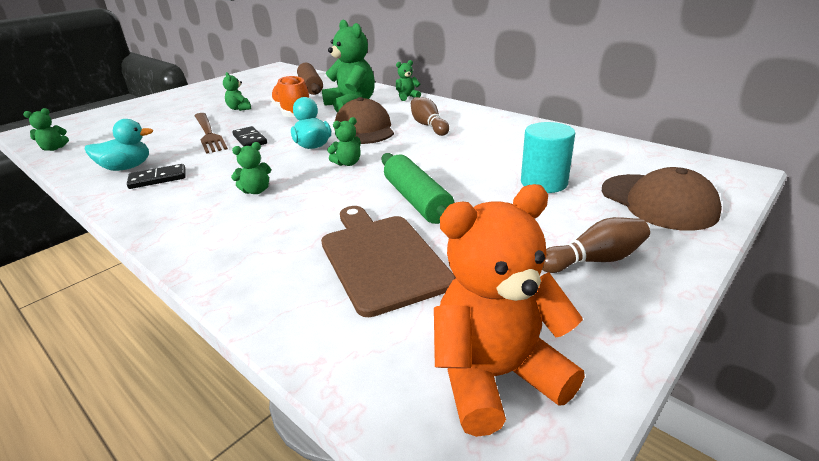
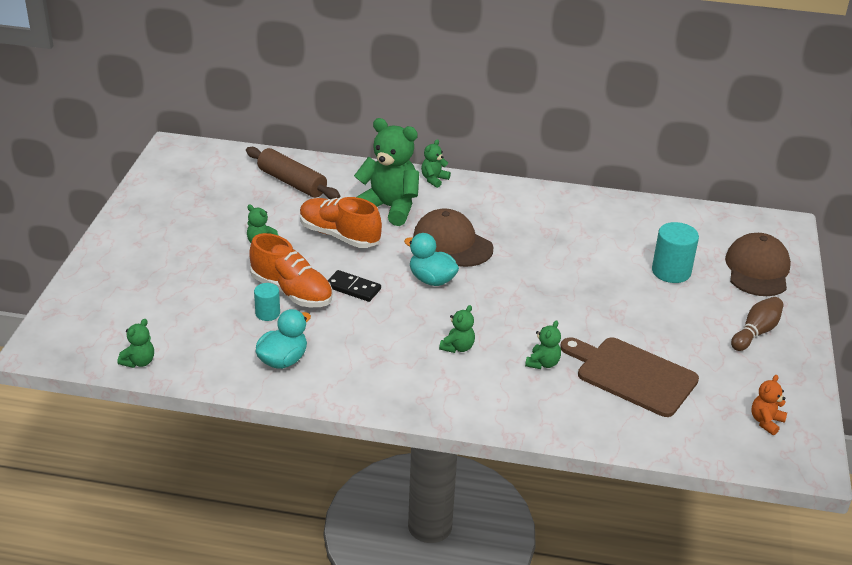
camera: 35 degrees left, 5 degrees up
(158, 179) = (342, 363): black domino -> none
(172, 141) = (267, 313): none -> turquoise cylinder
(208, 134) = (291, 292): brown fork -> orange shoe
(348, 163) = (495, 293): green teddy bear -> green teddy bear (543, 363)
(417, 201) = (599, 317): green rolling pin -> none
(428, 126) = (508, 223): brown bowling pin -> none
(496, 376) = (766, 422): orange teddy bear -> orange teddy bear, size x0.46
(658, 202) = (757, 269): brown cap -> brown cap turned 105 degrees counterclockwise

